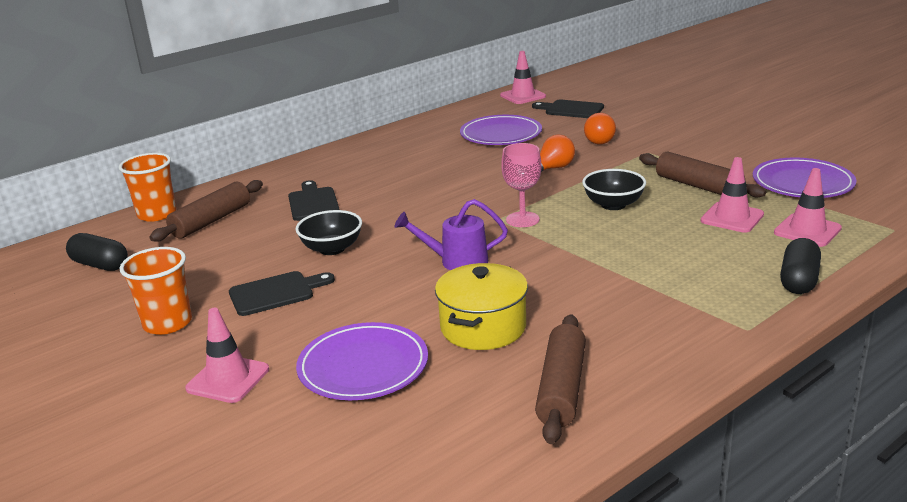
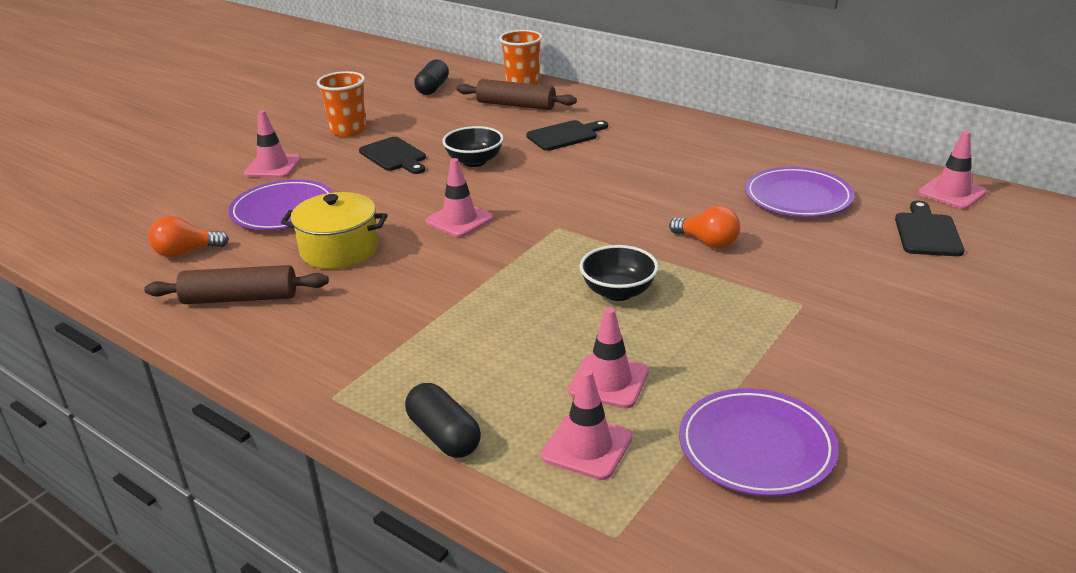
camera: 75 degrees right, 5 degrees up
(456, 261) = (459, 220): purple watering can -> pink traffic cone
(522, 219) = (560, 241): pink goblet -> none
(598, 140) = (822, 263): orange light bulb -> orange light bulb (186, 252)
(698, 186) = (701, 351): brown rolling pin -> none
(798, 280) = (444, 436): black capsule -> black capsule turned 45 degrees clockwise

